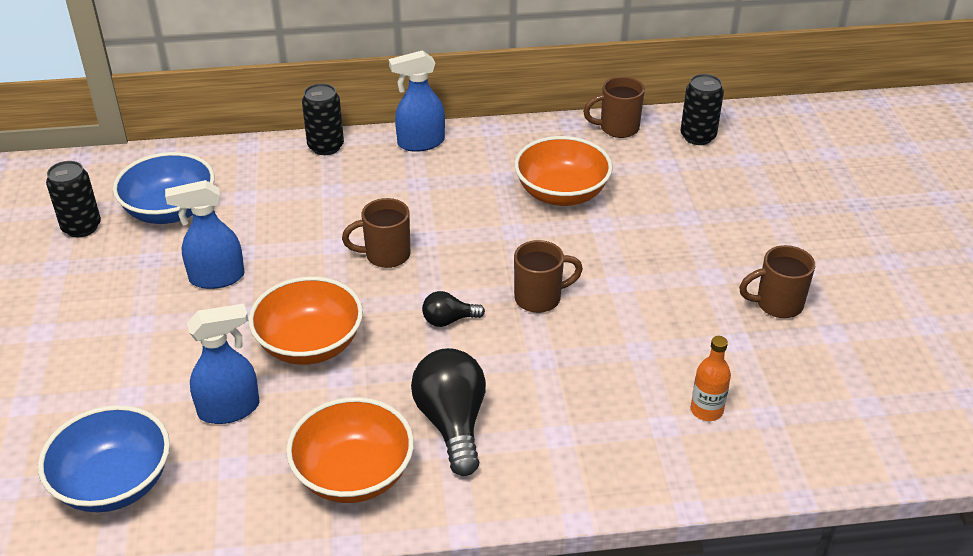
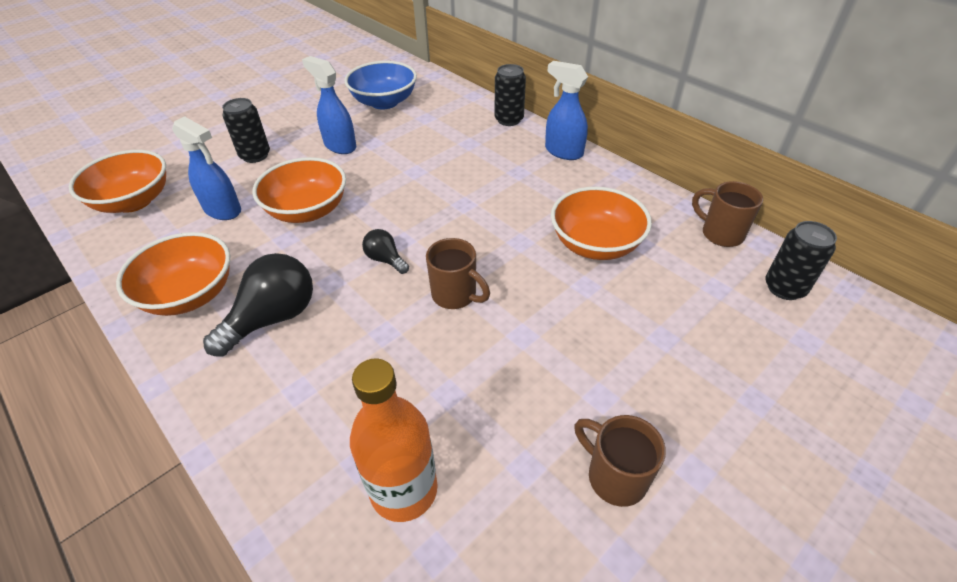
camera: 55 degrees right, 5 degrees up
(81, 227) = (341, 85): black can -> black can (255, 155)
(114, 483) = (134, 201): blue bowl -> orange bowl
(386, 255) = (427, 197): brown mug -> none
(706, 410) = (404, 490): orange bottle -> orange bottle, size x1.77

